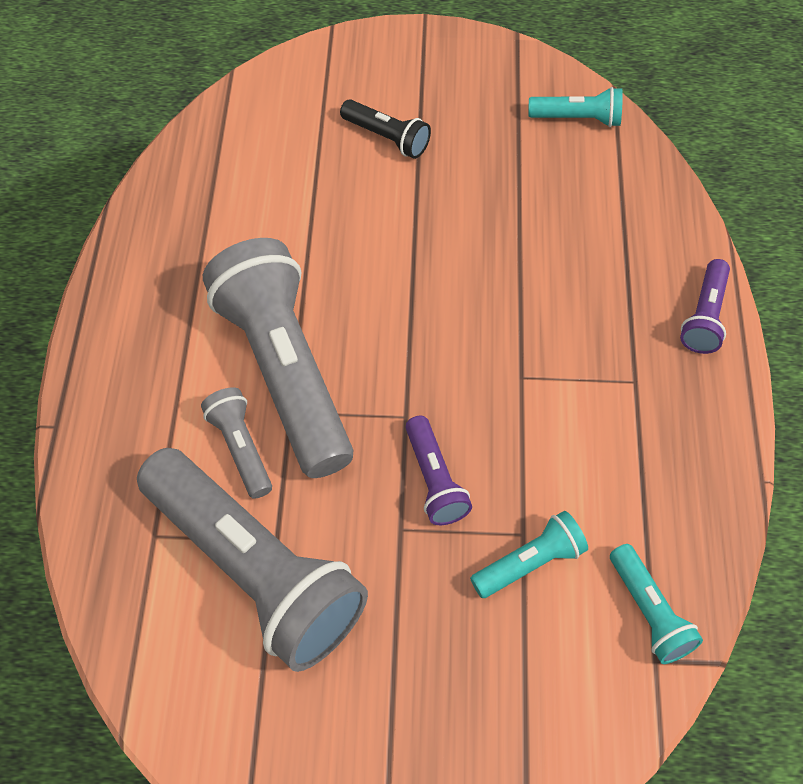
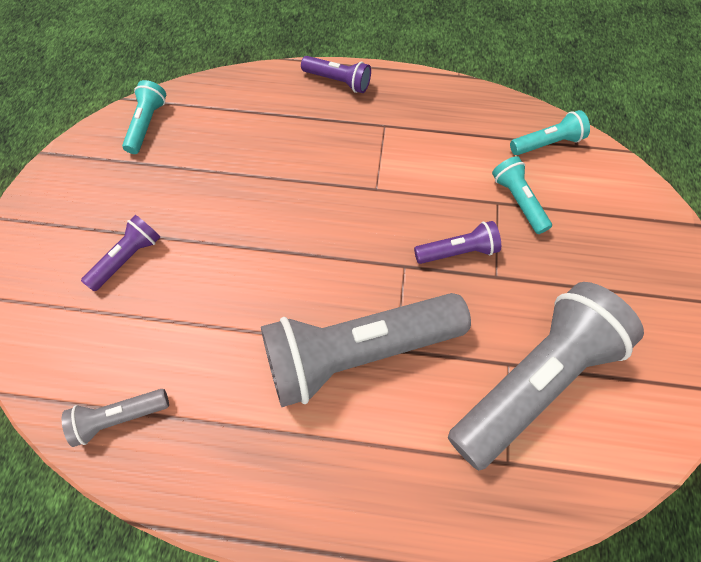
camera: 85 degrees left, 5 degrees up
(241, 448) = (428, 389): grey flashlight -> grey flashlight (119, 417)
(387, 138) = (128, 258): black flashlight -> purple flashlight

